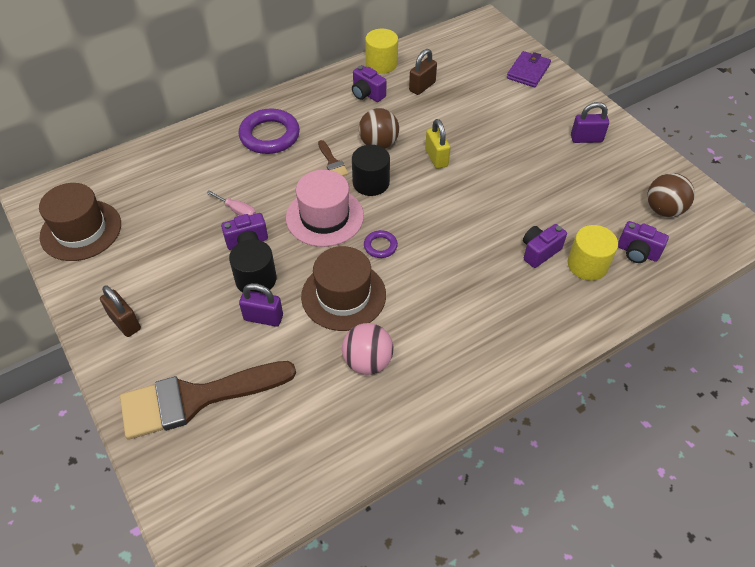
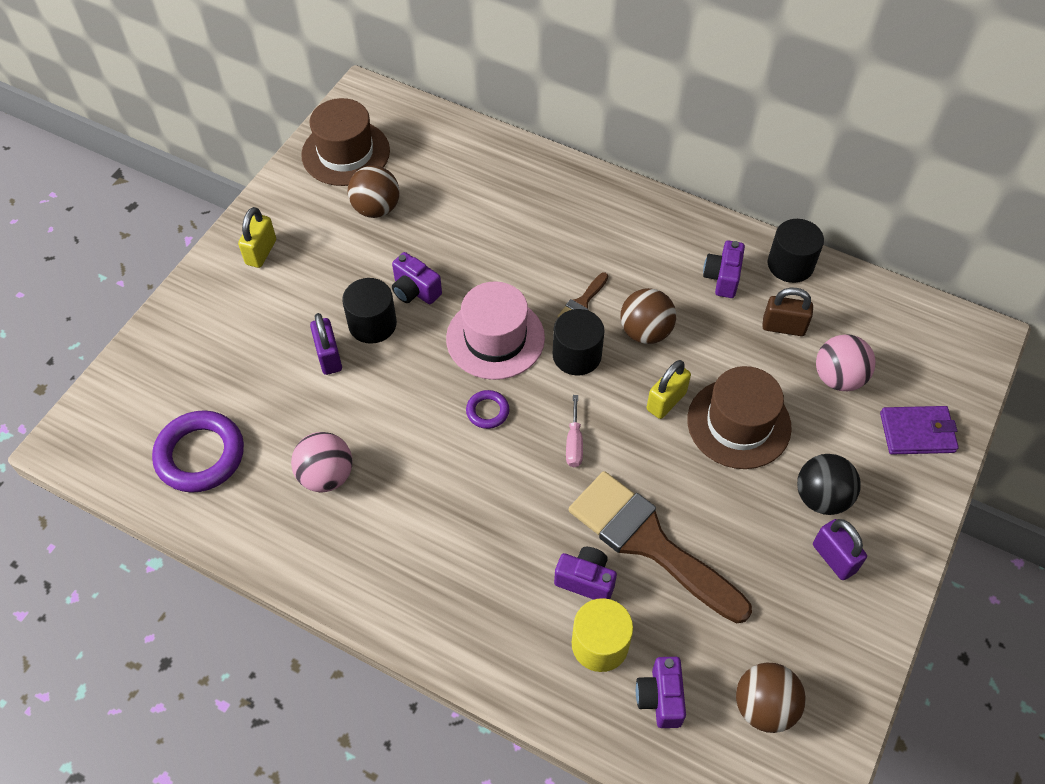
camera: 60 degrees right, 5 degrees up
(125, 322) = (261, 252): brown padlock -> yellow padlock
(152, 234) = (376, 208): none -> brown ball
(196, 399) = (208, 355): brown brush -> brown brush (648, 542)
(237, 211) = (452, 258): pink screwdriver -> pink screwdriver (574, 443)
(269, 135) = (580, 224): purple ring -> purple ring (200, 455)
(343, 295) = (398, 411): brown hat -> brown hat (739, 423)
(381, 64) = (790, 264): yellow cylinder -> black cylinder
(472, 82) = (838, 378): none -> pink ball
(545, 125) = (821, 497): none -> black ball

